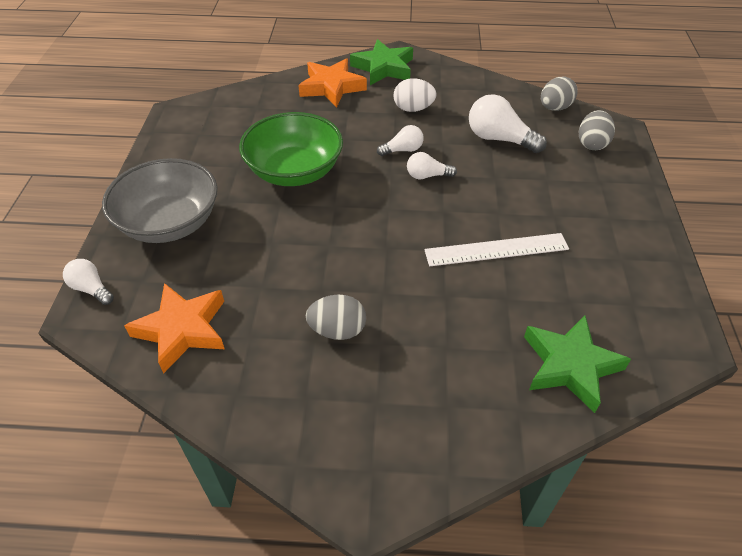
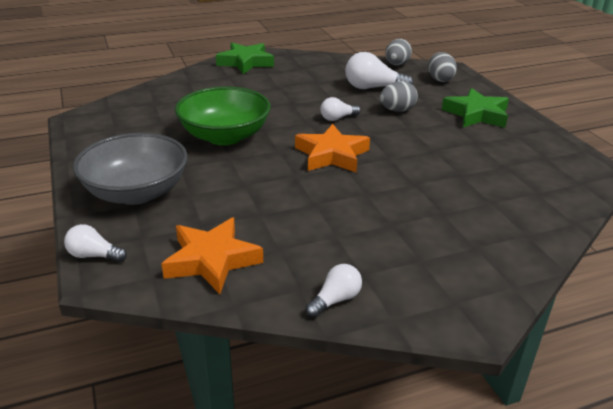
camera: 25 degrees left, 15 degrees down
(331, 87) = (211, 80): orange star -> orange star (331, 155)
(337, 330) = (350, 225): grey egg -> grey egg (397, 110)
(402, 150) = (304, 107): white light bulb -> white light bulb (335, 300)
(413, 109) = (291, 82): white egg -> none
(496, 249) = (427, 149): white ruler -> none
(570, 366) = (536, 200): green star -> green star (476, 114)

